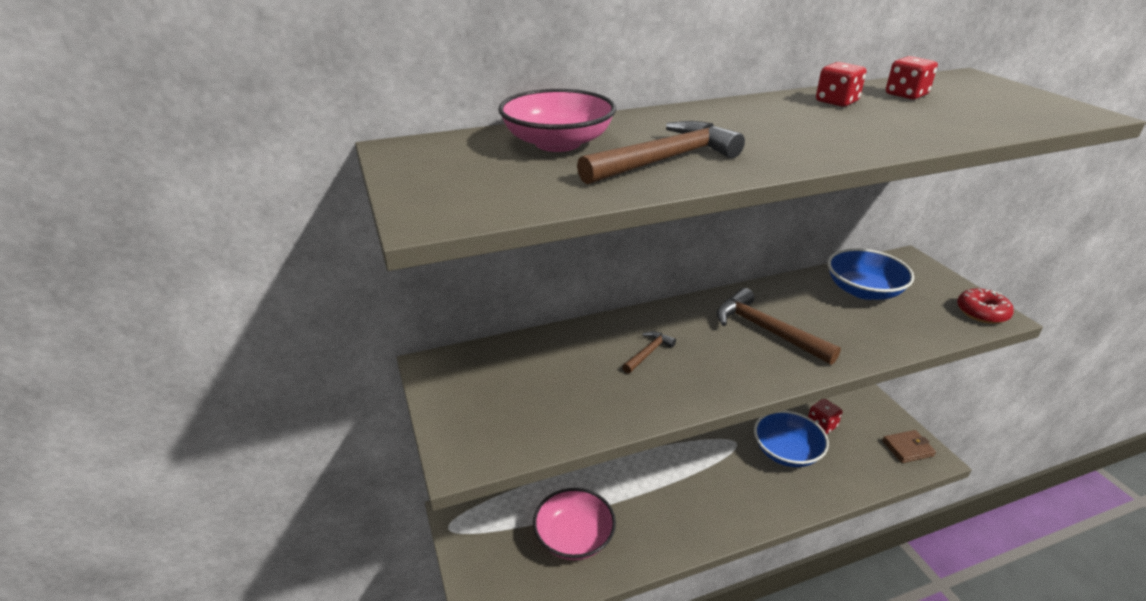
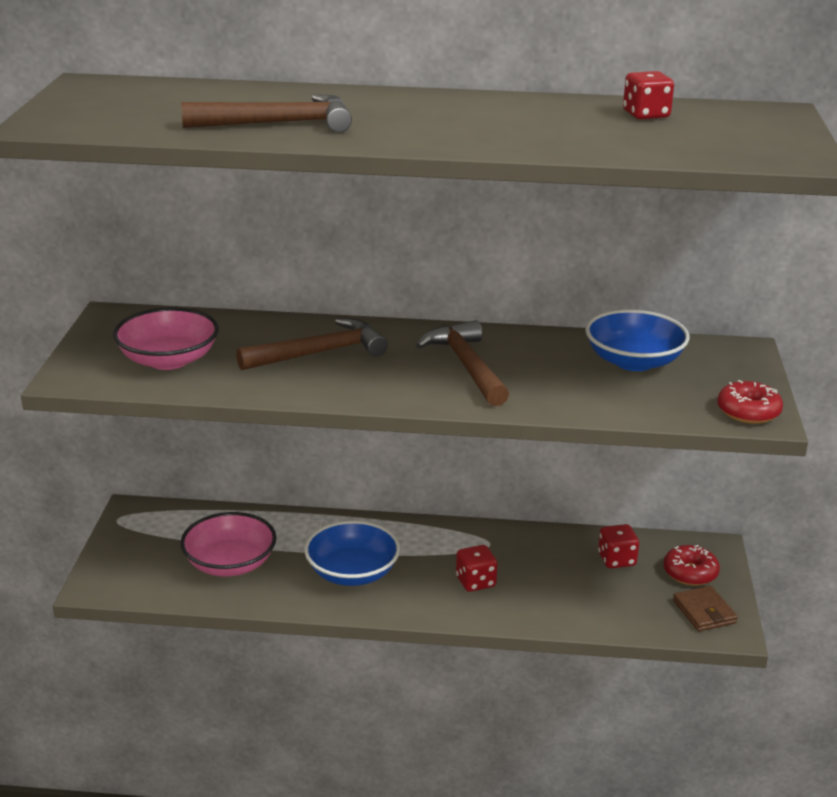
camera: 25 degrees right, 5 degrees down
(557, 143) = (215, 98): pink bowl -> pink bowl (168, 360)
(648, 353) = (319, 353): brown hammer -> brown hammer, size x1.92
(786, 452) = (542, 569): blue bowl -> blue bowl (352, 573)
(836, 102) = (552, 109): red dice -> red dice (475, 582)
(870, 419) = (690, 573): none -> red donut
(907, 448) = (704, 612): brown wallet -> brown wallet turned 60 degrees clockwise

